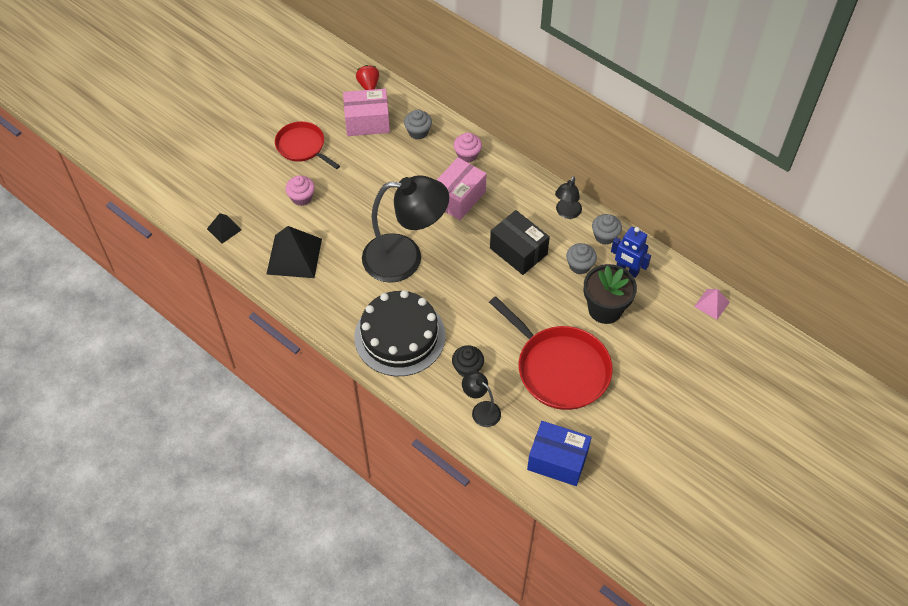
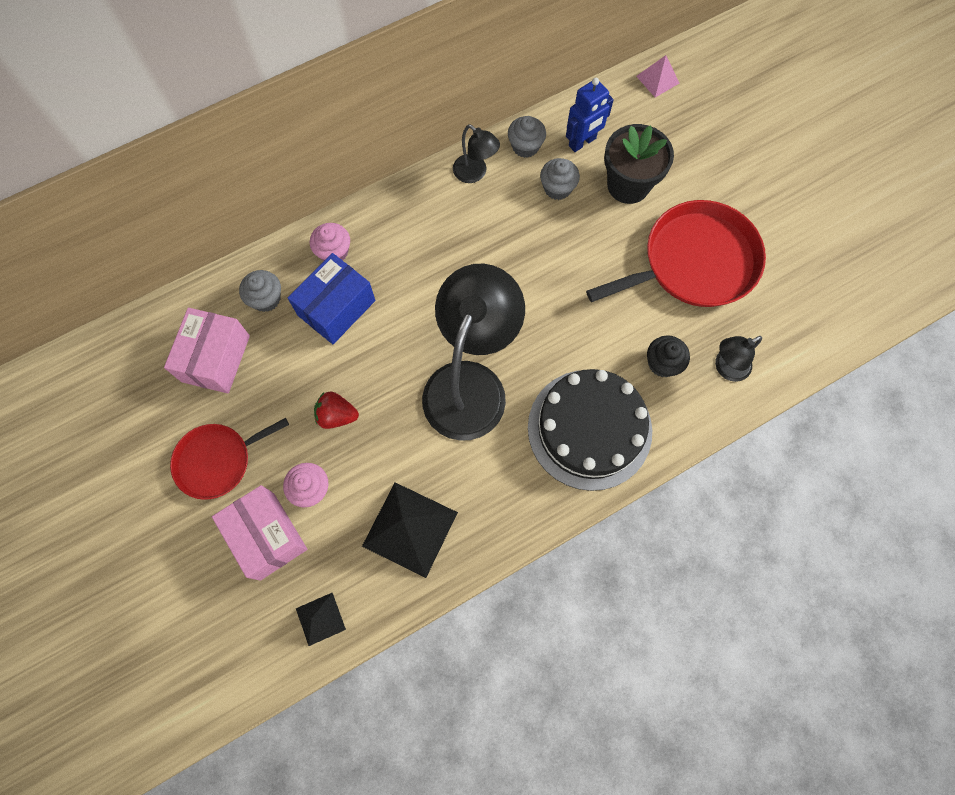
camera: 70 degrees left, 15 degrees up
(368, 85) = (149, 336): red strawberry -> red strawberry (337, 415)
(458, 197) = (399, 286): pink box -> pink box (267, 536)
(518, 251) = (511, 246): black box -> none
(557, 460) = (815, 309): blue box -> blue box (336, 308)

